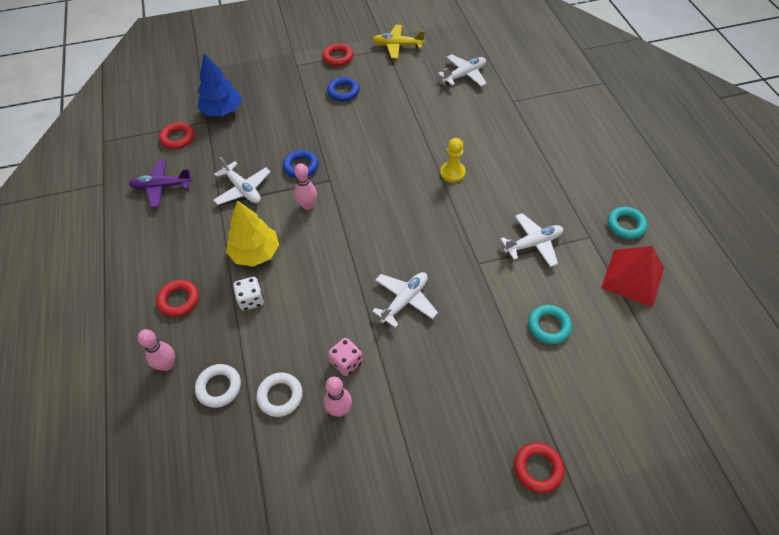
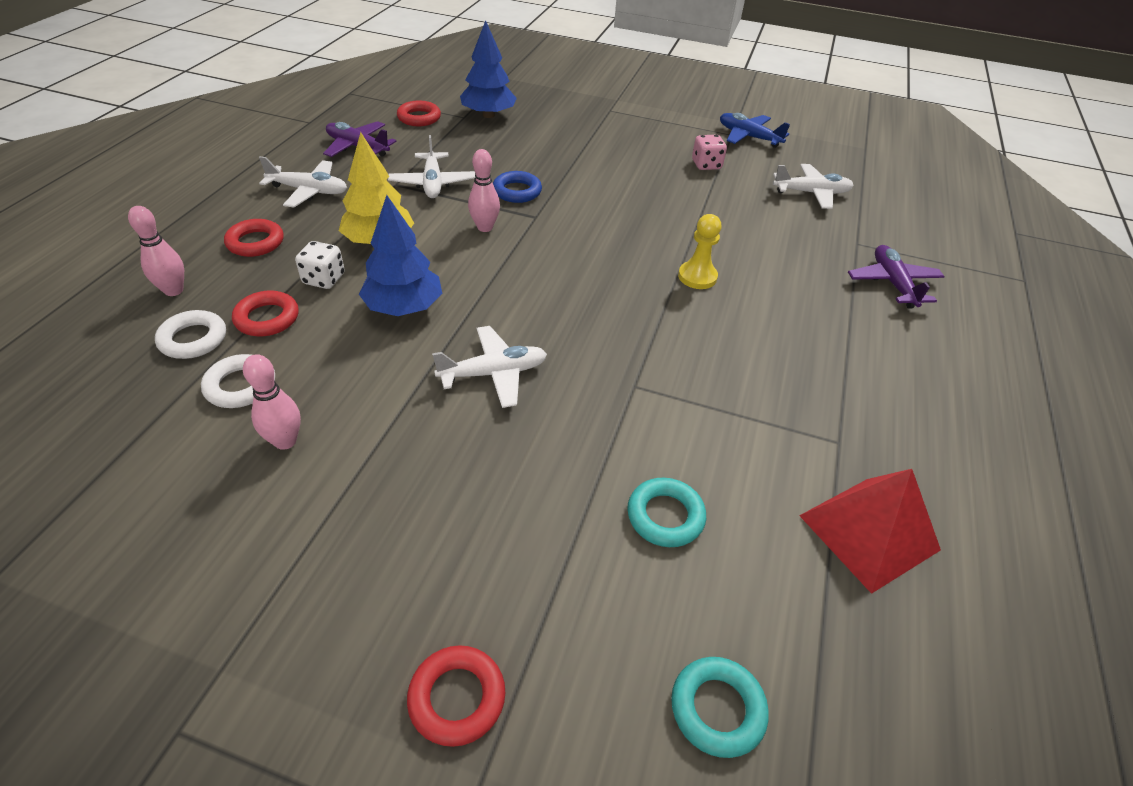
camera: 30 degrees right, 10 degrees down
(317, 290) = (404, 307): none -> blue tree
(338, 57) = (664, 121): red ring -> red ring (267, 318)
(343, 92) = (638, 150): blue ring -> none
(346, 362) = (351, 397): pink dice -> pink dice (706, 165)
(397, 46) = (748, 137): yellow plane -> blue plane
(533, 244) = (738, 405): white plane -> white plane (309, 191)
(548, 120) = (892, 283): none -> purple plane
(625, 225) = (916, 458): turquoise ring -> turquoise ring (717, 709)

